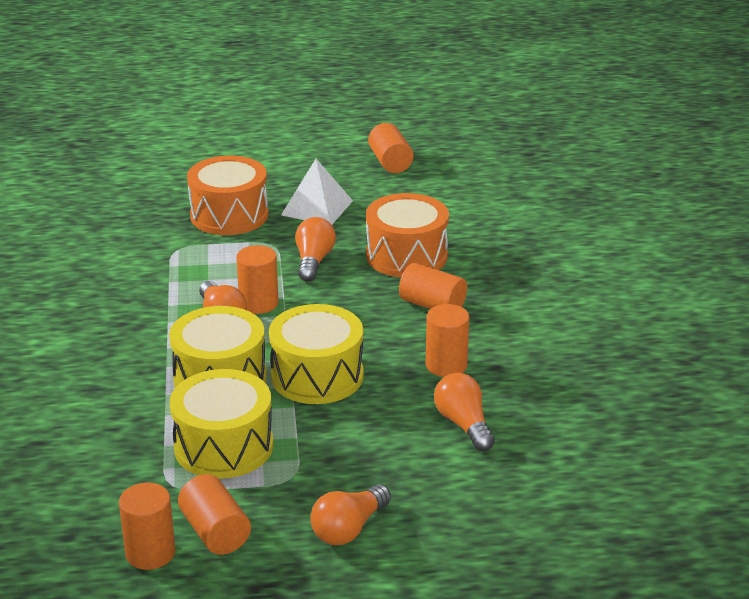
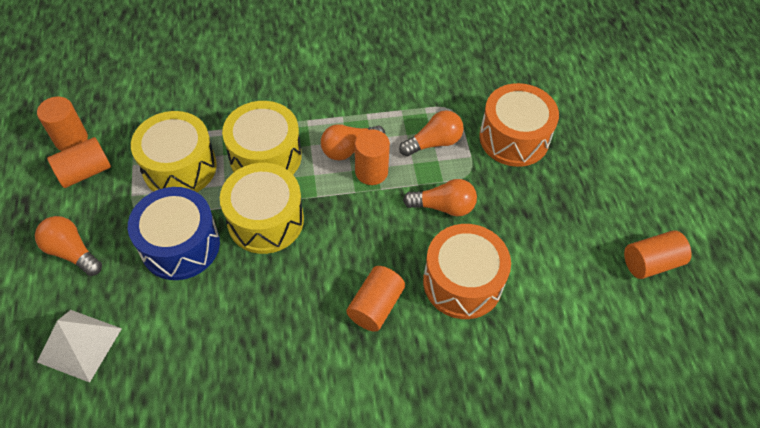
camera: 85 degrees right, 25 degrees up
(317, 208) = (541, 203): white pyramid -> white pyramid (79, 345)
(346, 438) = (180, 245): none -> blue drum
(446, 365) = (278, 318): orange cylinder -> none
(463, 424) = (190, 332): orange light bulb -> orange light bulb (434, 143)

